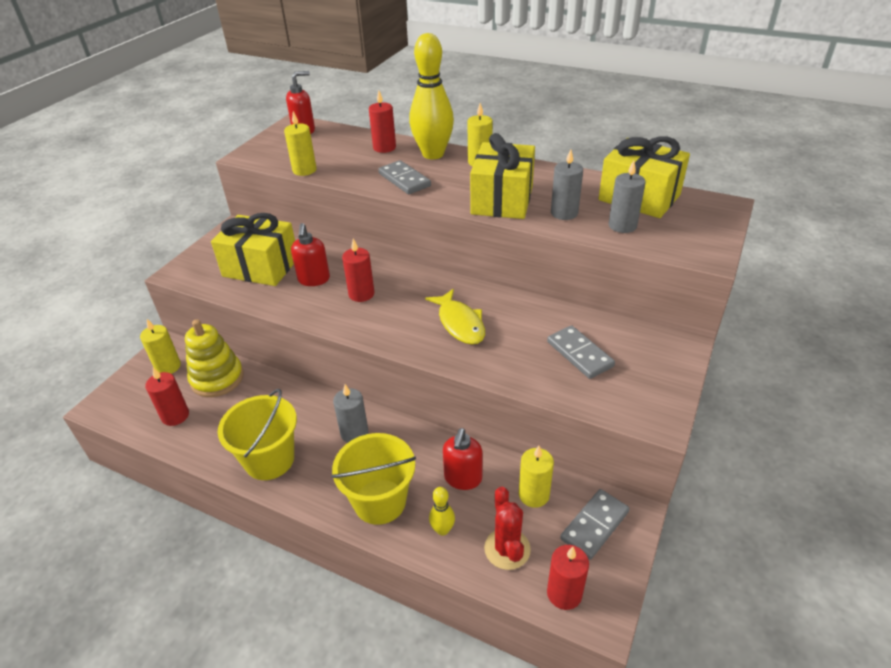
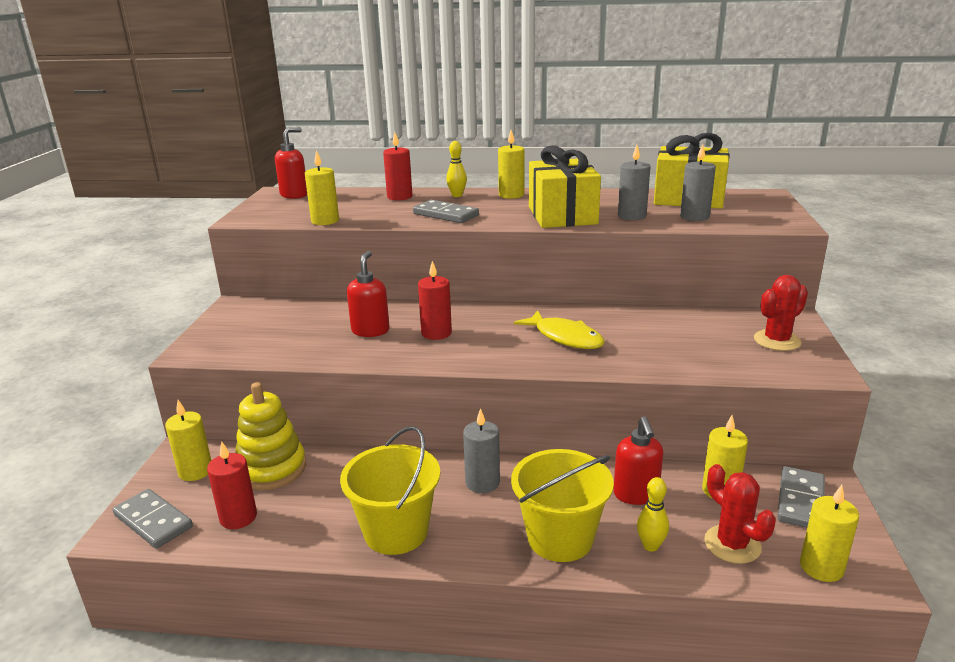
camera: 20 degrees left, 15 degrees down
(261, 267) = (296, 331): yellow gift -> none
(314, 280) = (370, 331): red soap dispenser -> red soap dispenser turned 150 degrees counterclockwise
(433, 154) = (457, 195): yellow bowling pin -> yellow bowling pin, size x0.44
(564, 593) = (821, 567): red candle -> yellow candle
(579, 354) = (705, 339): grey domino -> grey domino (153, 521)
(643, 372) = (777, 341): none -> red cactus

